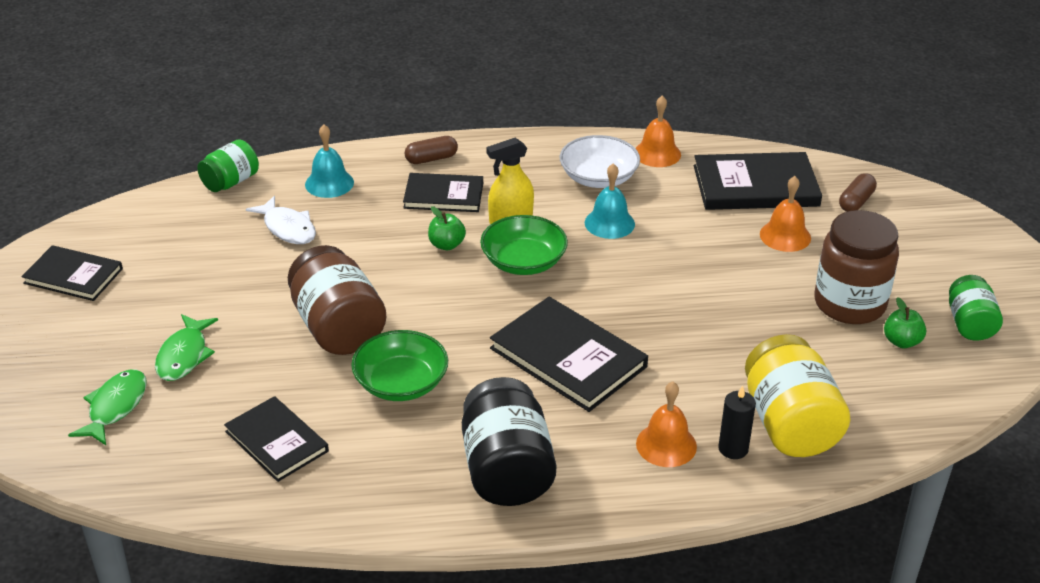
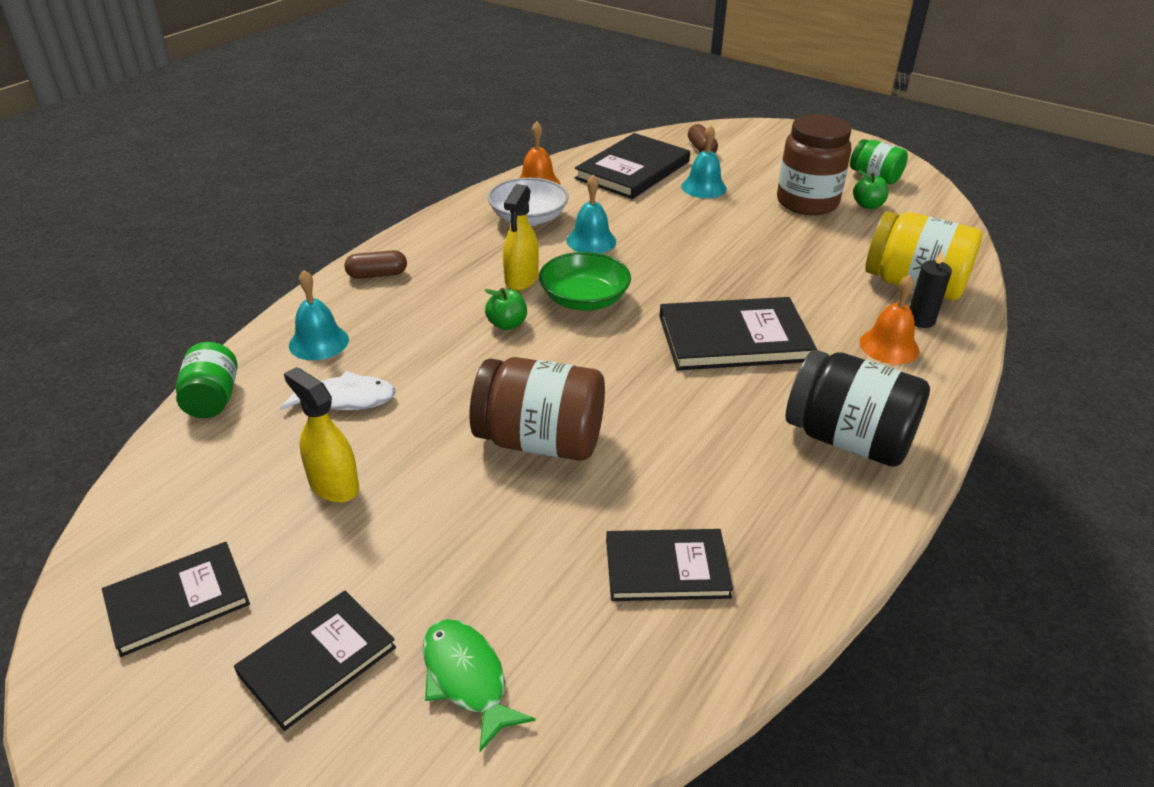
camera: 50 degrees left, 0 degrees up
(184, 355) = (447, 572): green fish -> none
(209, 272) = (333, 485): none -> yellow spray bottle
(401, 383) = (667, 442): green bowl -> none
(431, 159) = (377, 274): brown capsule -> brown capsule turned 60 degrees clockwise
(443, 195) = (437, 293): black book -> black book (317, 660)
(785, 236) = (703, 187): orange bell -> turquoise bell

